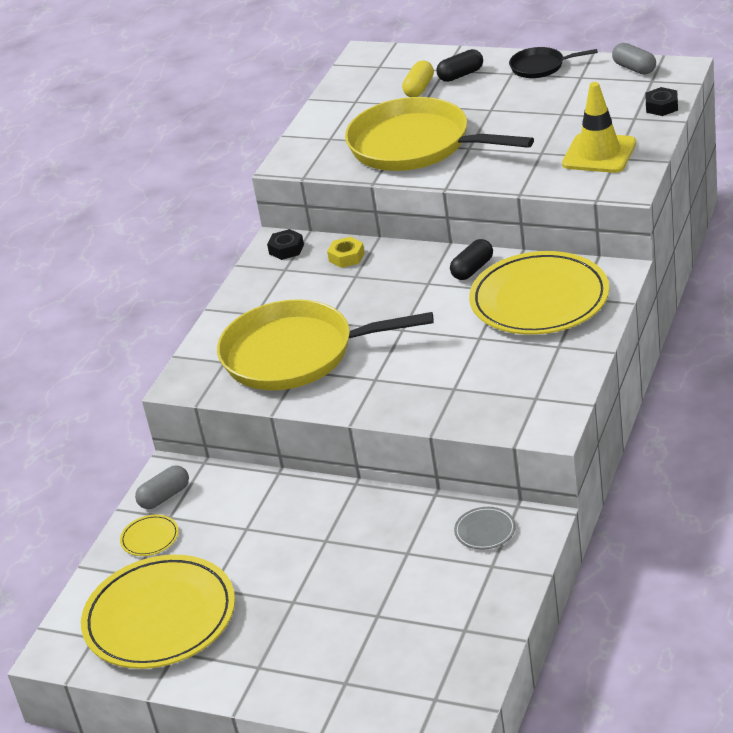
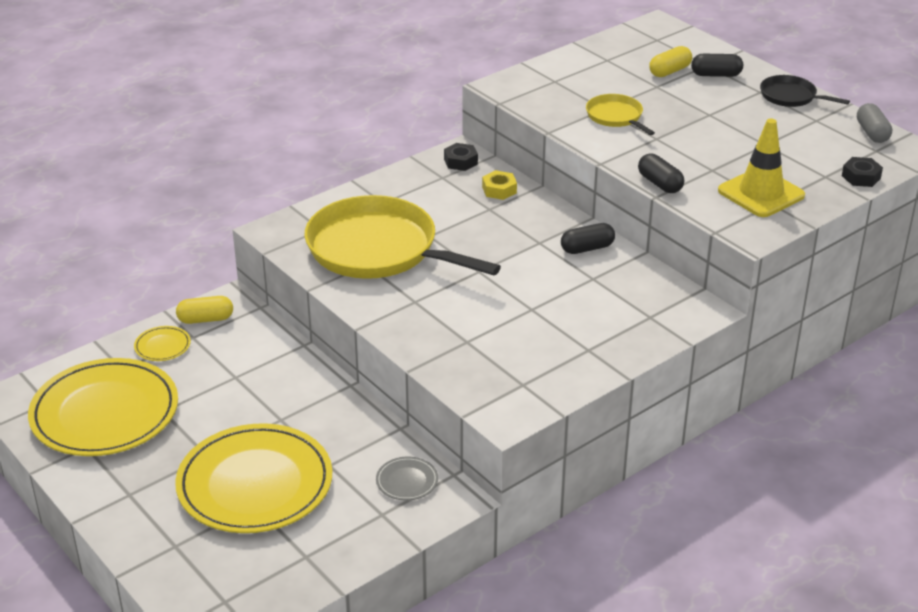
camera: 25 degrees right, 0 degrees up
(165, 497) = (205, 319): grey capsule -> yellow capsule
(416, 145) = (616, 117): yellow pan -> yellow pan, size x0.46
(511, 182) = (660, 184): none -> black capsule
(539, 299) = (614, 301): yellow plate -> yellow plate (255, 484)

